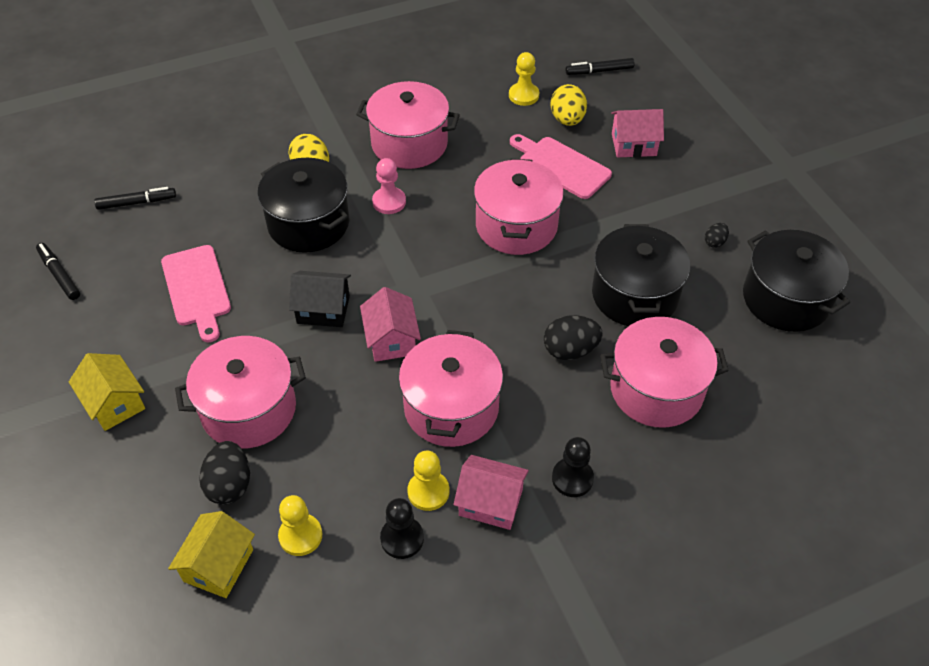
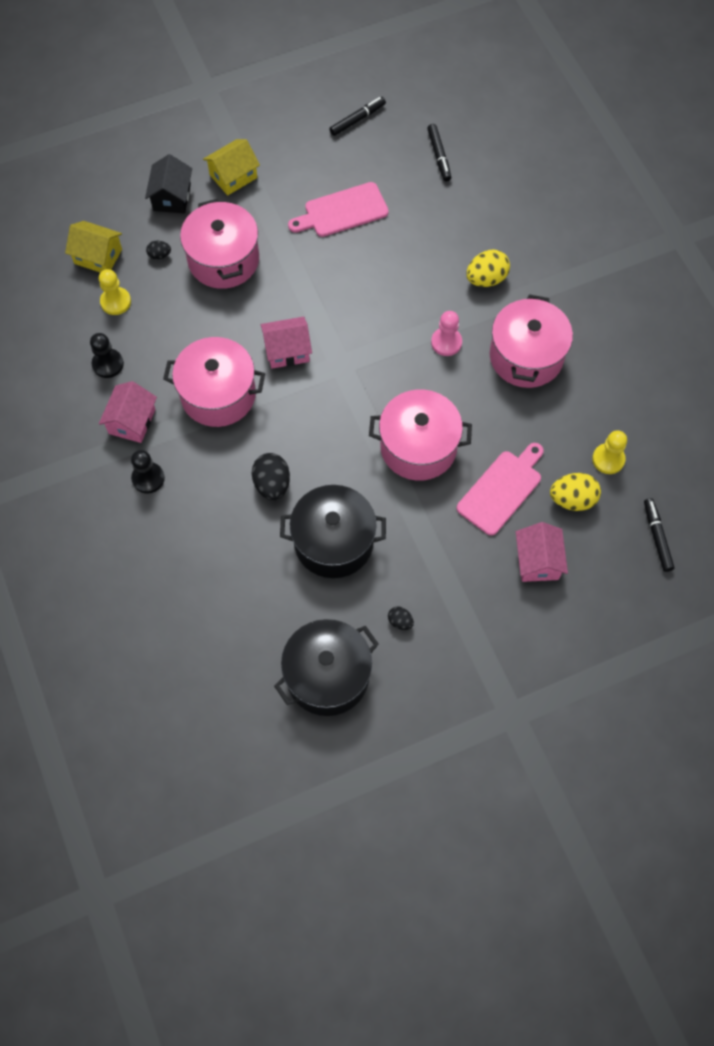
camera: 90 degrees right, 15 degrees up
(229, 485) = (159, 255): black egg -> black egg, size x0.54
(308, 223) = (417, 282): black pot -> none
(323, 309) = (319, 300): black house -> black house (172, 197)
(428, 492) = (144, 380): yellow pawn -> none
(656, 389) = (228, 549): pink pot -> none

